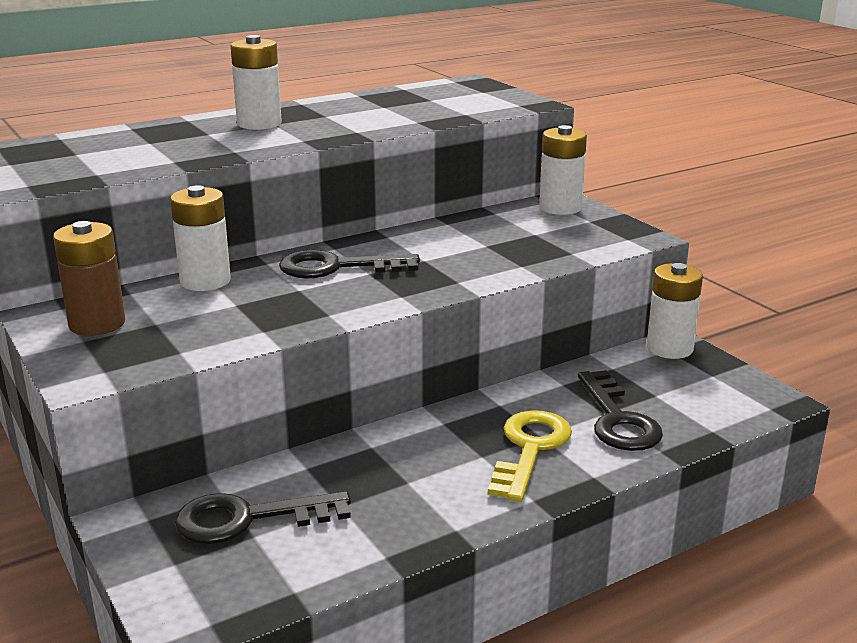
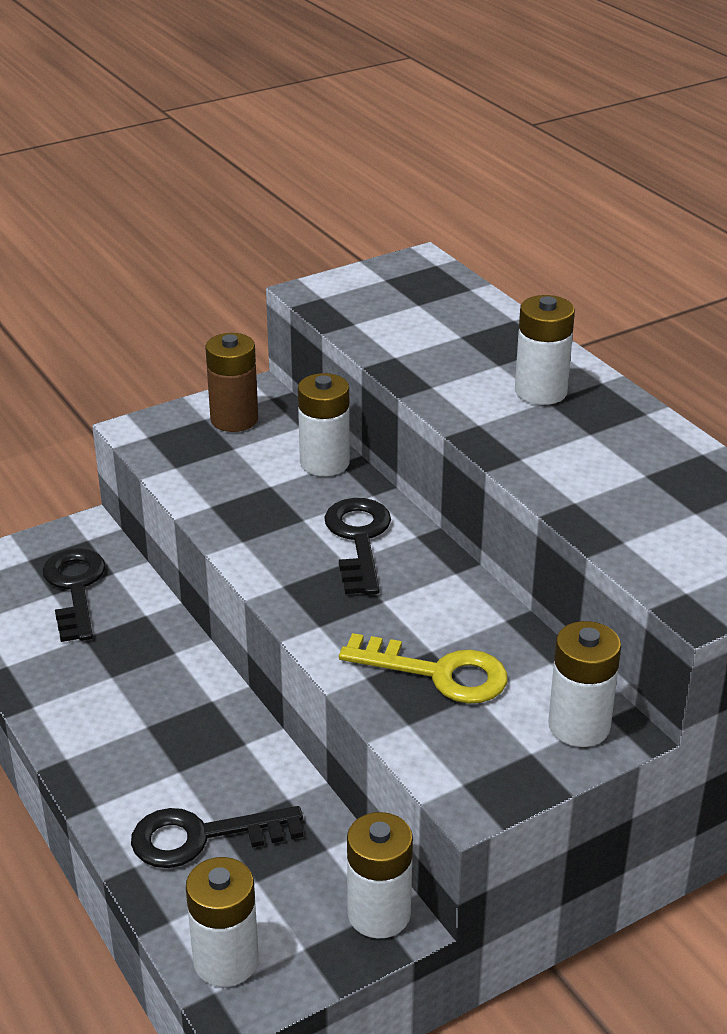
camera: 90 degrees right, 10 degrees up
(530, 449) = (152, 761): yellow key -> yellow key (438, 673)
(740, 404) = (226, 960): none -> white battery

